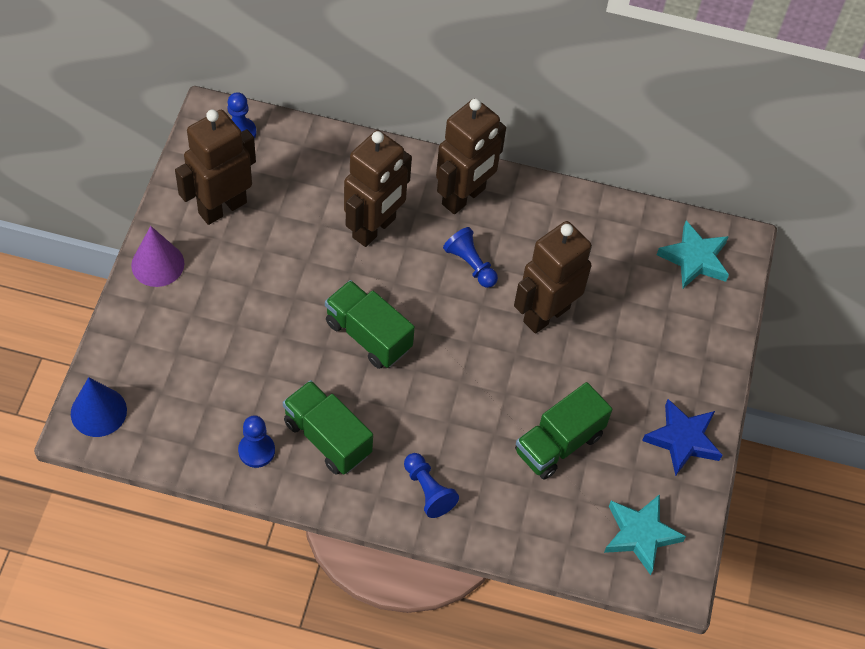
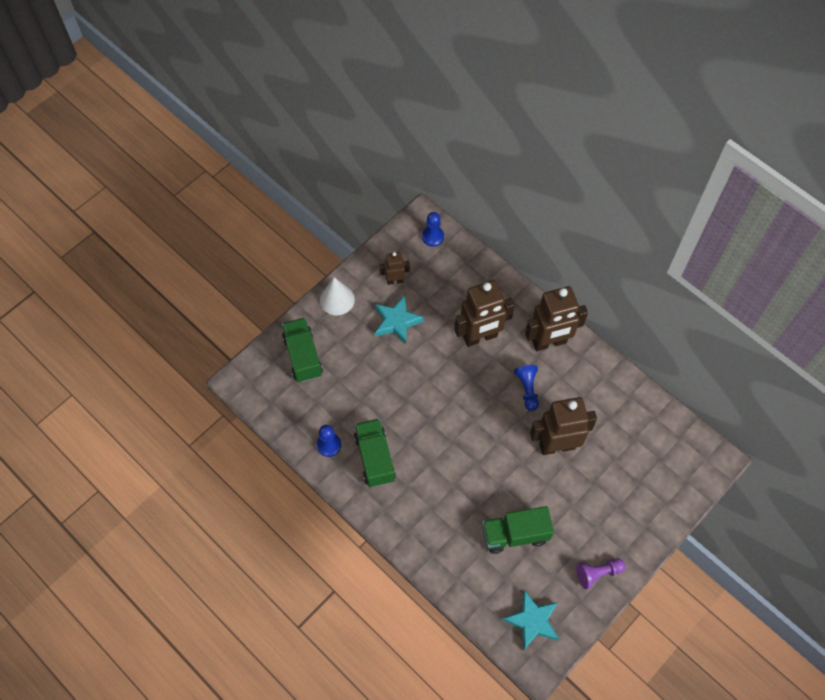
camera: 35 degrees right, 5 degrees up
(98, 411) = (253, 375): blue cone -> none
(157, 264) = (337, 299): purple cone -> white cone
(222, 207) = (395, 280): brown robot -> brown robot, size x0.52
(368, 335) = (436, 405): green truck -> green truck (303, 356)
(428, 490) = (416, 522): blue pawn -> none
(683, 439) = (598, 573): blue star -> purple pawn
(694, 259) = (679, 456): turquoise star -> turquoise star (397, 321)

